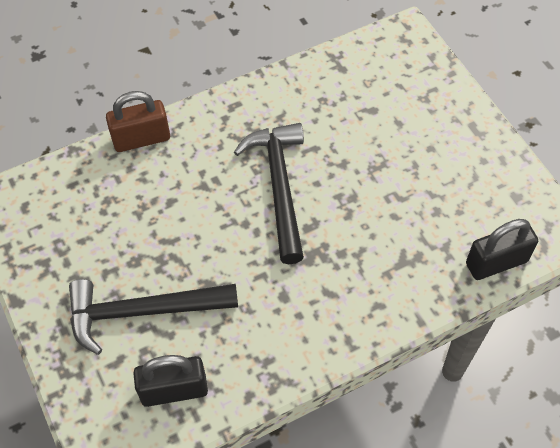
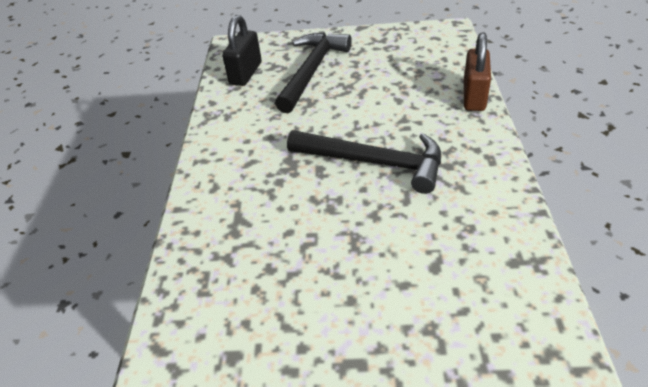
camera: 120 degrees right, 15 degrees down
(496, 262) = (177, 292): black padlock -> none

